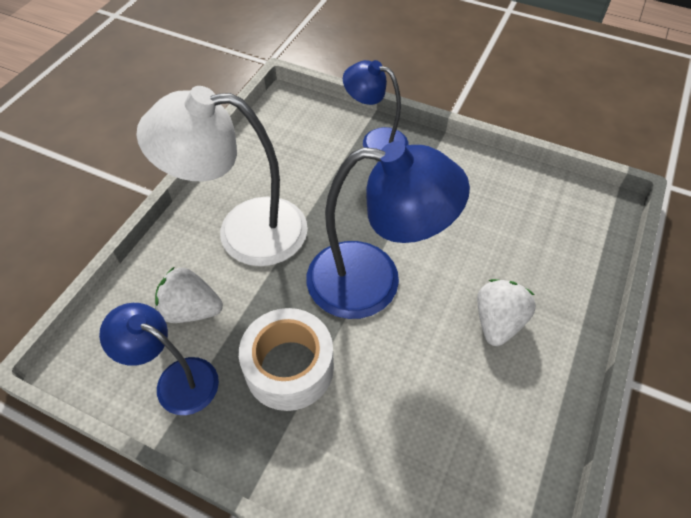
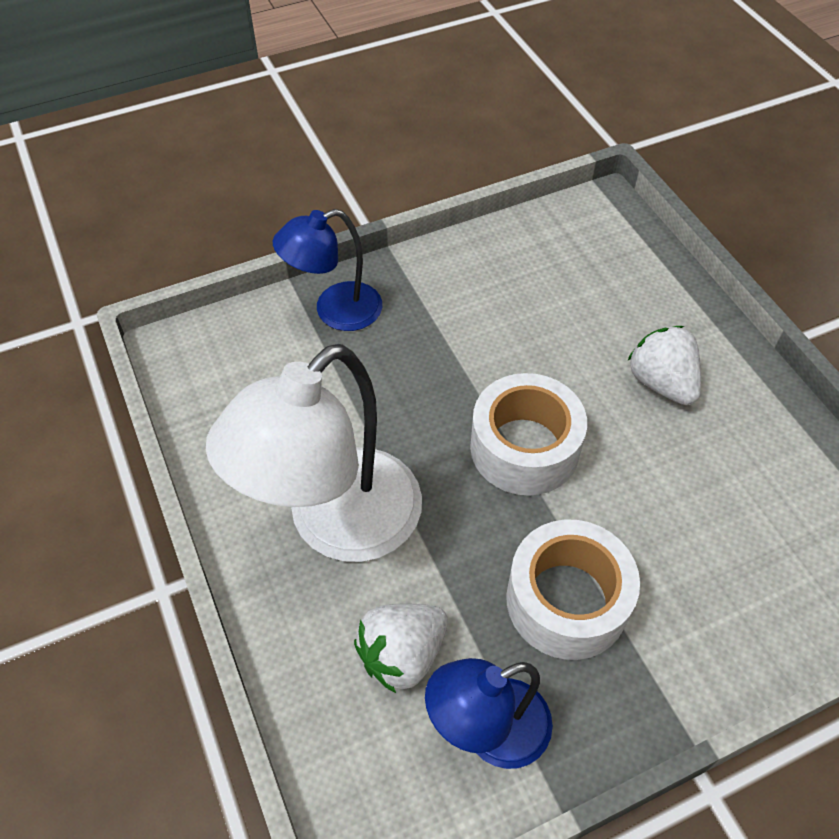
camera: 50 degrees left, 0 degrees up
(373, 281) = (524, 448): blue lamp -> white tape

